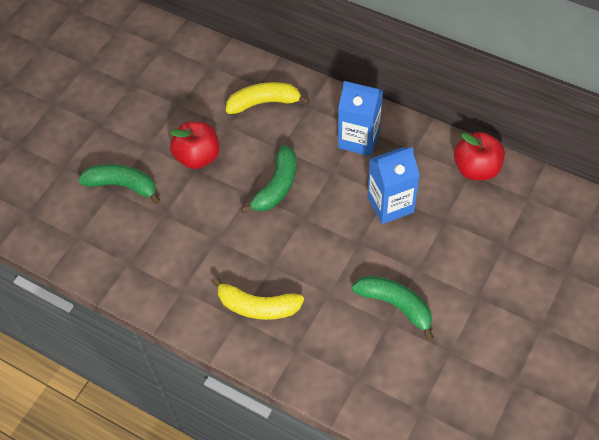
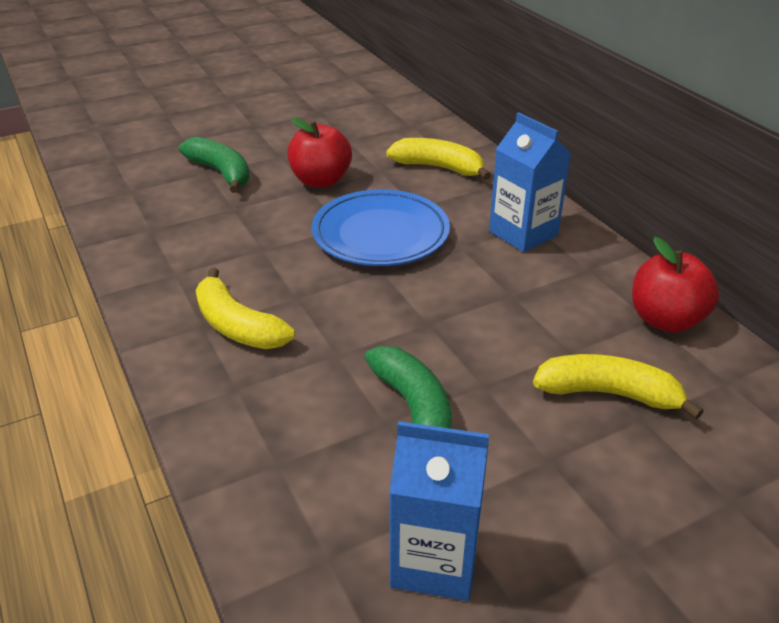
camera: 30 degrees right, 20 degrees down
(277, 186) = (380, 234): green banana -> blue plate
(390, 204) = (507, 305): blue carton -> blue carton (435, 560)
(479, 238) = (609, 393): none -> yellow banana

